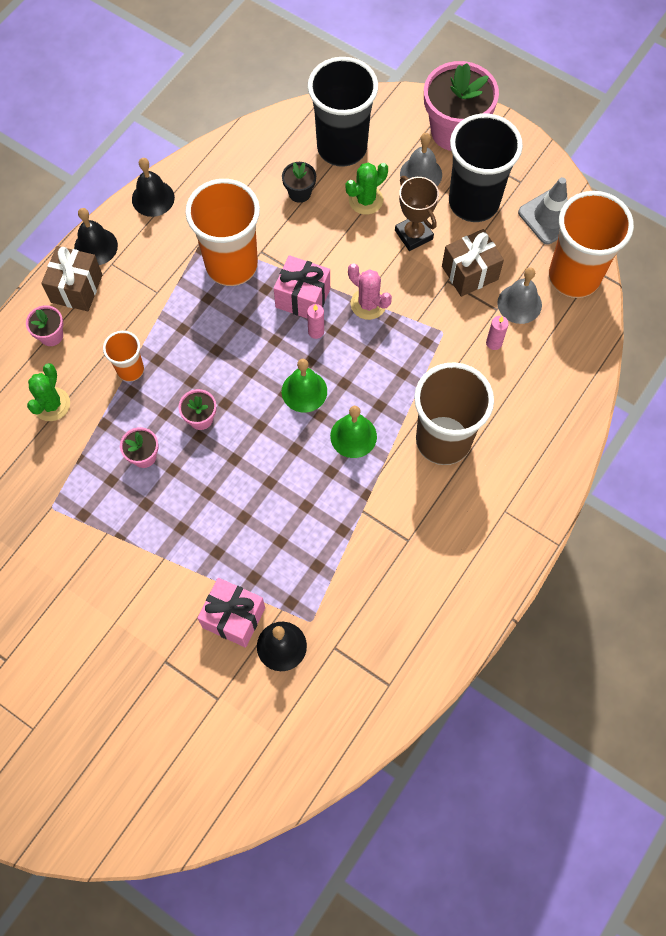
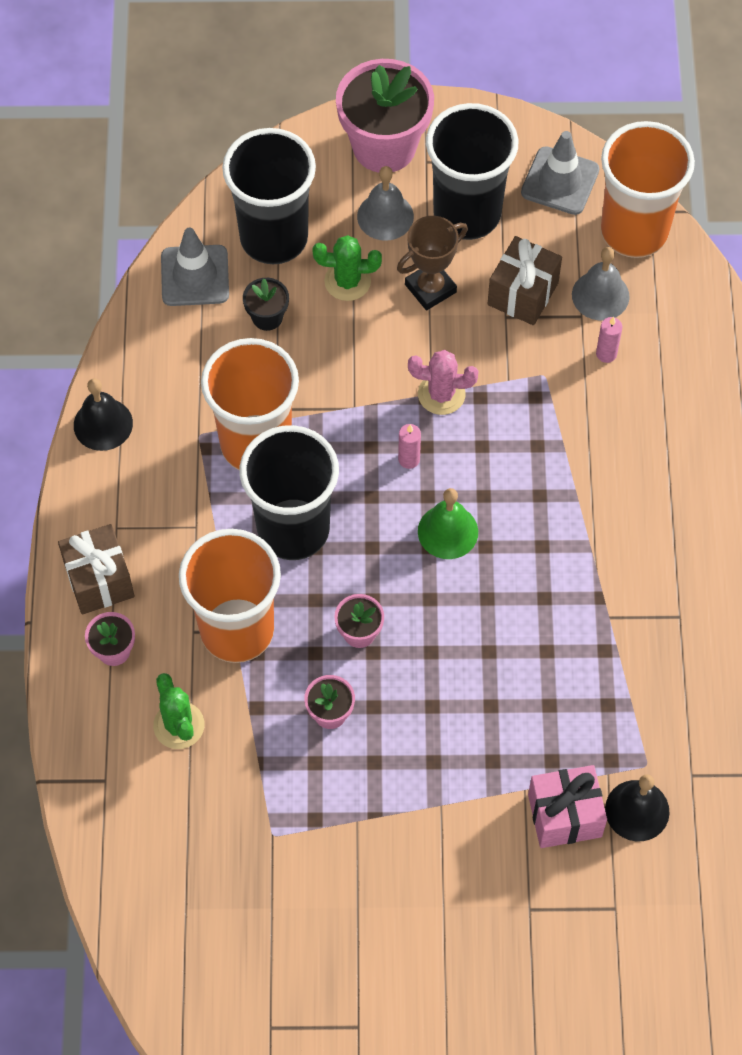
camera: 35 degrees left, 5 degrees down
(95, 246) = (81, 519): black bell -> none
(130, 370) = (237, 630): orange cup -> orange cup, size x1.99
(212, 330) = (293, 529): none -> black cup
(276, 143) = (195, 276): none -> grey traffic cone
(303, 298) = (365, 432): pink gift -> none
(353, 436) = (538, 545): green bell -> none
(365, 200) = (347, 281): green cactus -> green cactus turned 75 degrees clockwise
(413, 235) = (430, 288): brown trophy -> brown trophy turned 60 degrees counterclockwise
(443, 440) = (634, 490): brown cup -> none

